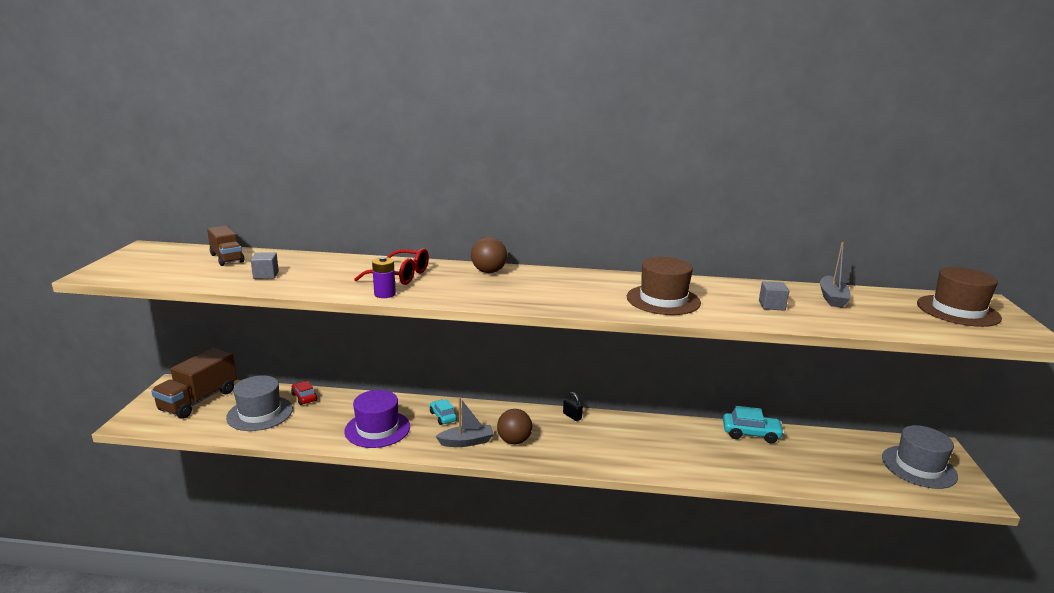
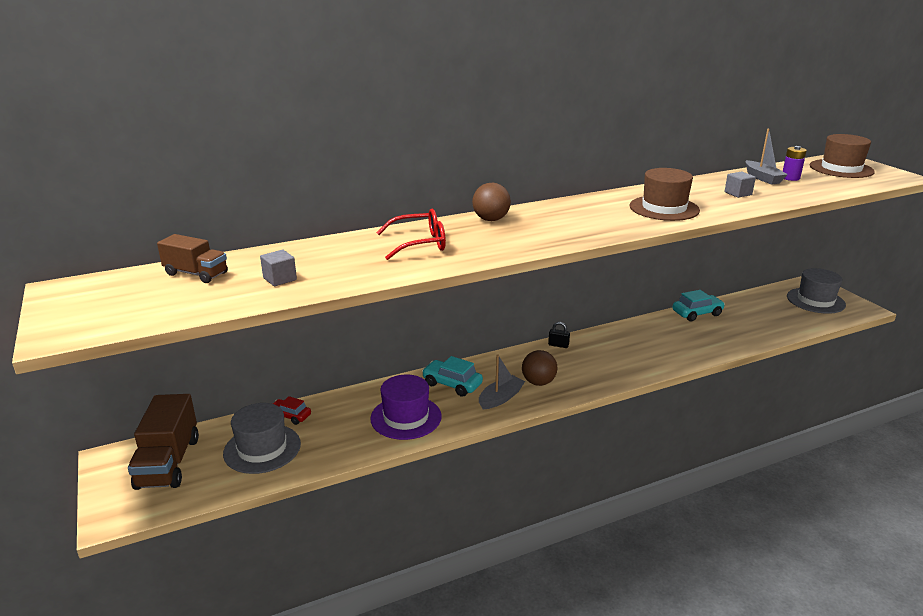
camera: 30 degrees left, 5 degrees up
(385, 294) = (439, 264): purple battery -> purple battery (790, 178)
(443, 416) = (452, 384): turquoise car -> turquoise car, size x1.52

